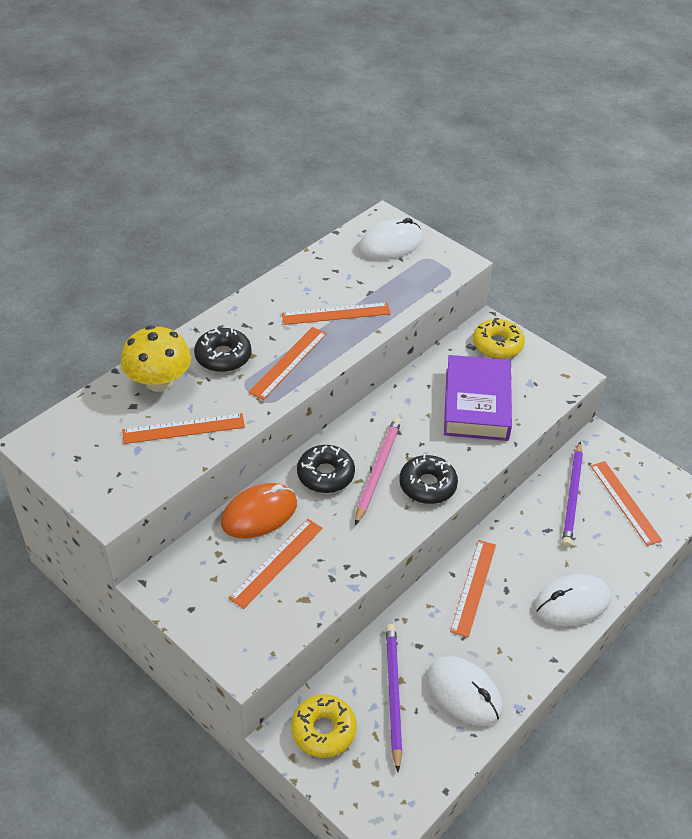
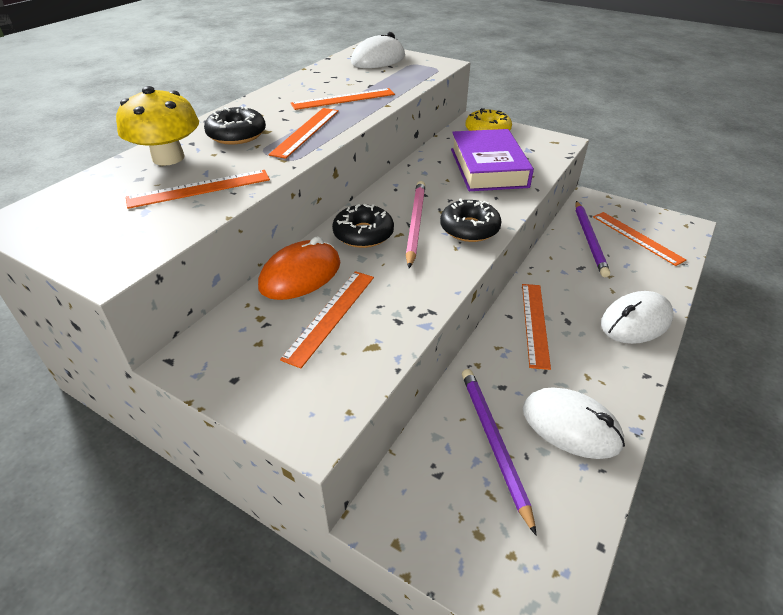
camera: 10 degrees left, 5 degrees down
(323, 730) = (426, 501): yellow donut -> none

